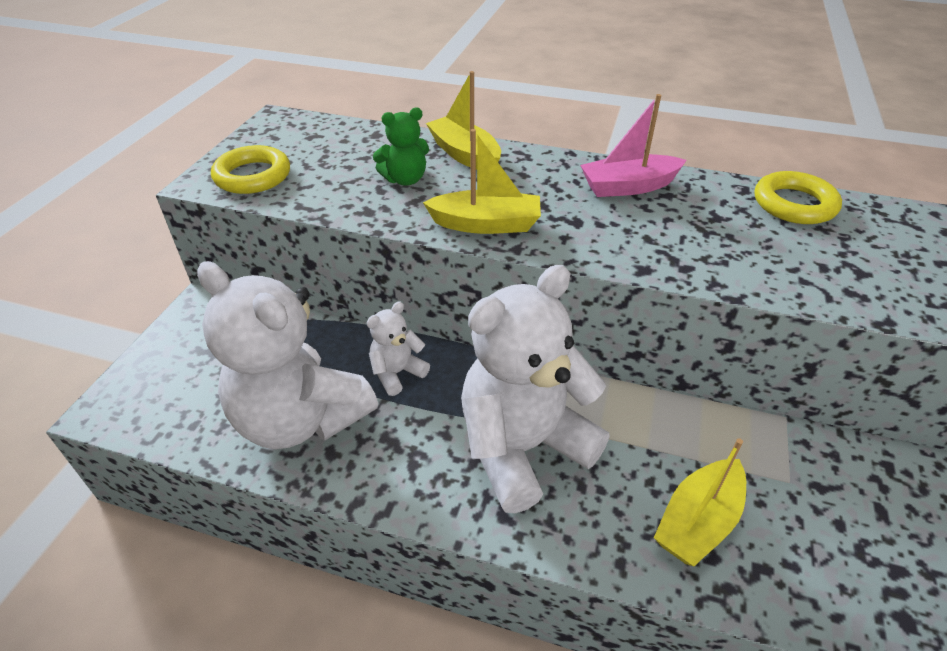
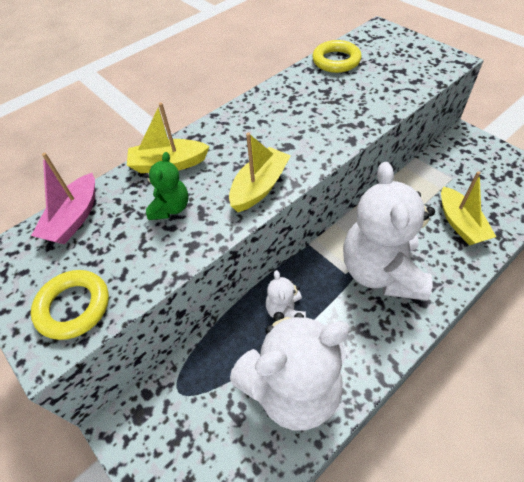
camera: 55 degrees left, 10 degrees up
(628, 186) = (272, 108): pink boat -> pink boat (74, 218)

